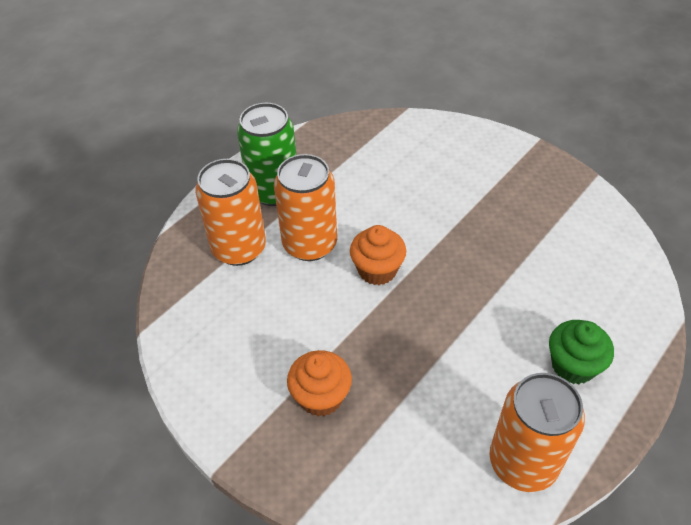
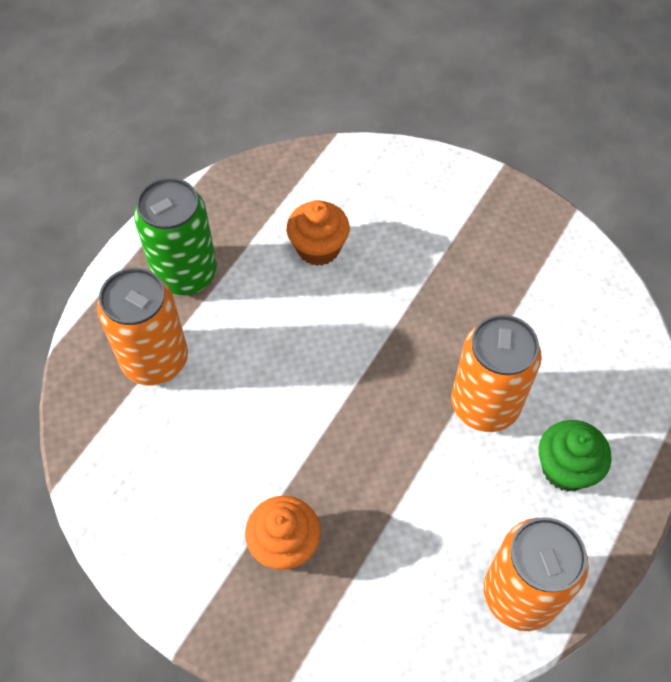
camera: 10 degrees left, 10 degrees up
(310, 244) = (241, 344): orange can -> orange can (485, 404)
(377, 270) = (328, 371): orange cupcake -> orange cupcake (318, 248)

